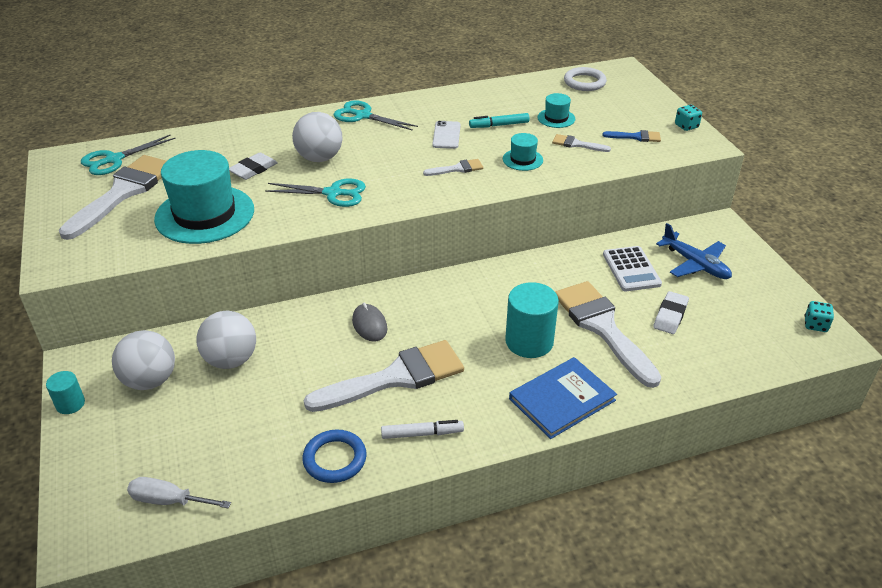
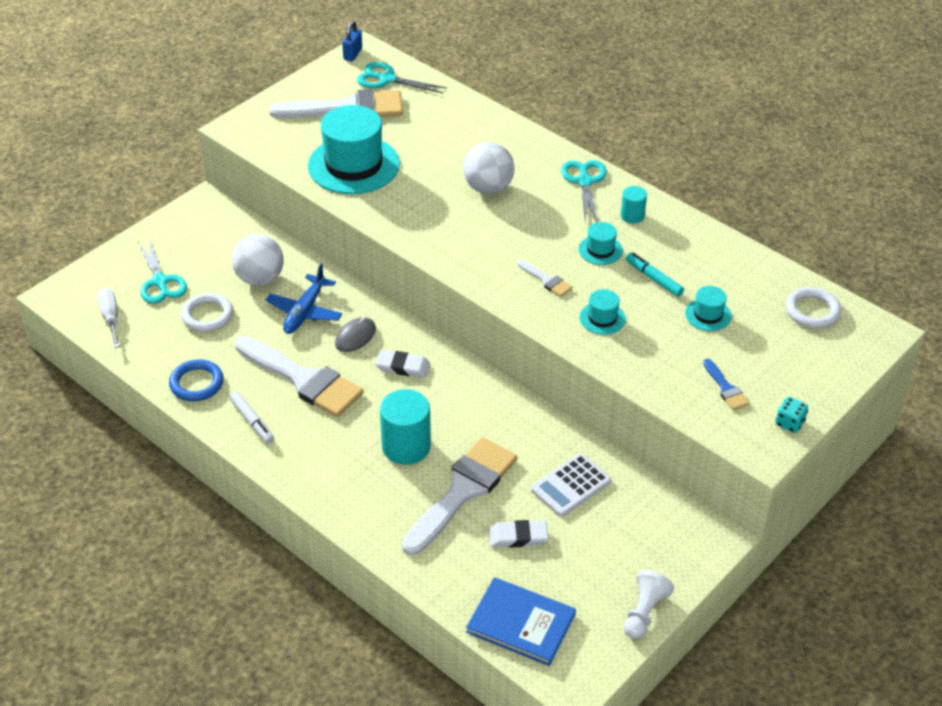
camera: 60 degrees right, 5 degrees up
(52, 165) = (353, 54): none -> blue padlock
(70, 404) = (164, 223): turquoise cylinder -> turquoise cylinder (632, 216)
(150, 380) = (211, 248): white ball -> none
(244, 417) = (207, 315): none -> white ring
(253, 169) = (437, 159): white eraser -> white eraser (403, 367)
(333, 193) = (441, 220): turquoise scissors -> turquoise scissors (160, 282)
(446, 135) = (600, 250): white phone -> turquoise hat
(562, 399) = (346, 494): blue book -> blue book (521, 623)
(576, 144) = (668, 347): white brush -> none
(695, 264) = (620, 534): blue plane -> blue plane (305, 312)
(778, 281) = (644, 612): none -> white pawn
(815, 325) = (590, 660): turquoise dice -> none

